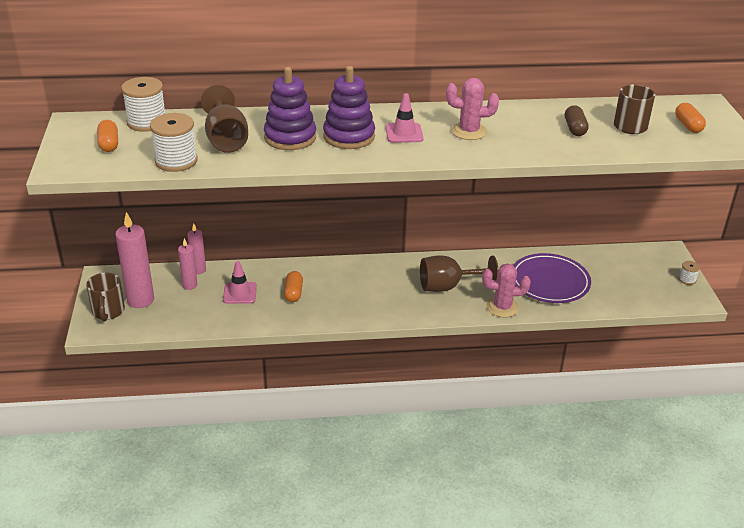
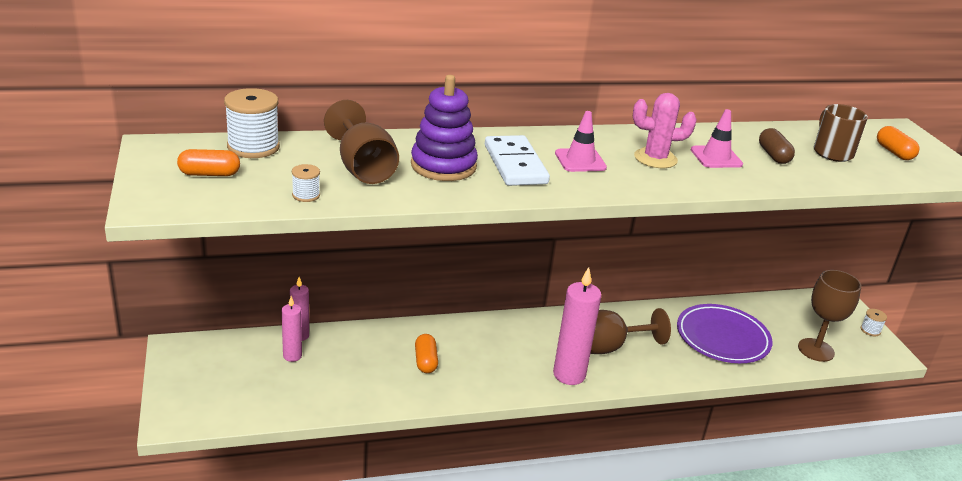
camera: 10 degrees left, 5 degrees down
(108, 312) = (190, 395): brown mug -> none
(109, 144) = (209, 174): orange capsule -> orange capsule turned 75 degrees counterclockwise
(140, 300) = (231, 377): pink candle -> pink candle (569, 375)
(176, 161) = (306, 195): white spool -> white spool, size x0.50
(240, 293) = (358, 364): pink traffic cone -> pink traffic cone (716, 157)
(349, 136) = (515, 164): purple stacking toy -> white domino
(502, 307) = (679, 370): pink cactus -> none
(630, 294) = (816, 350): none -> brown goblet

